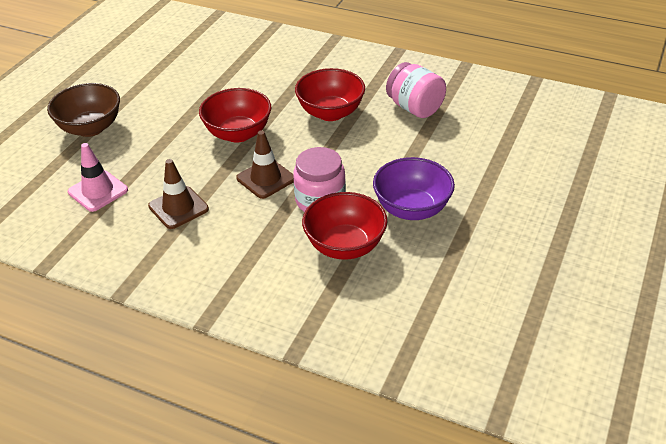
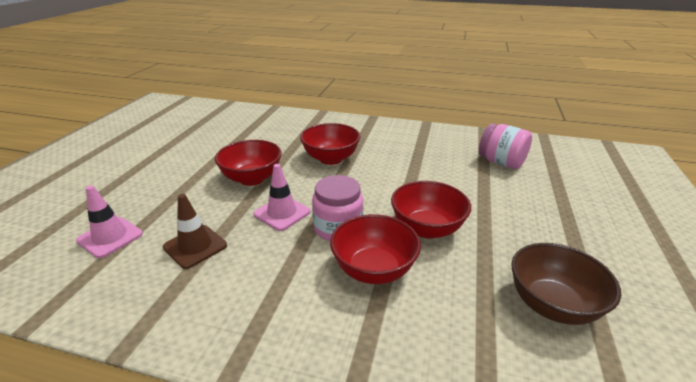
camera: 10 degrees left, 10 degrees down
(90, 128) = (112, 183): brown bowl -> brown bowl (552, 305)
(266, 179) = (282, 213): brown traffic cone -> pink traffic cone
(412, 209) = (427, 228): purple bowl -> red bowl
(415, 108) = (399, 151): pink jar -> pink jar (501, 162)

